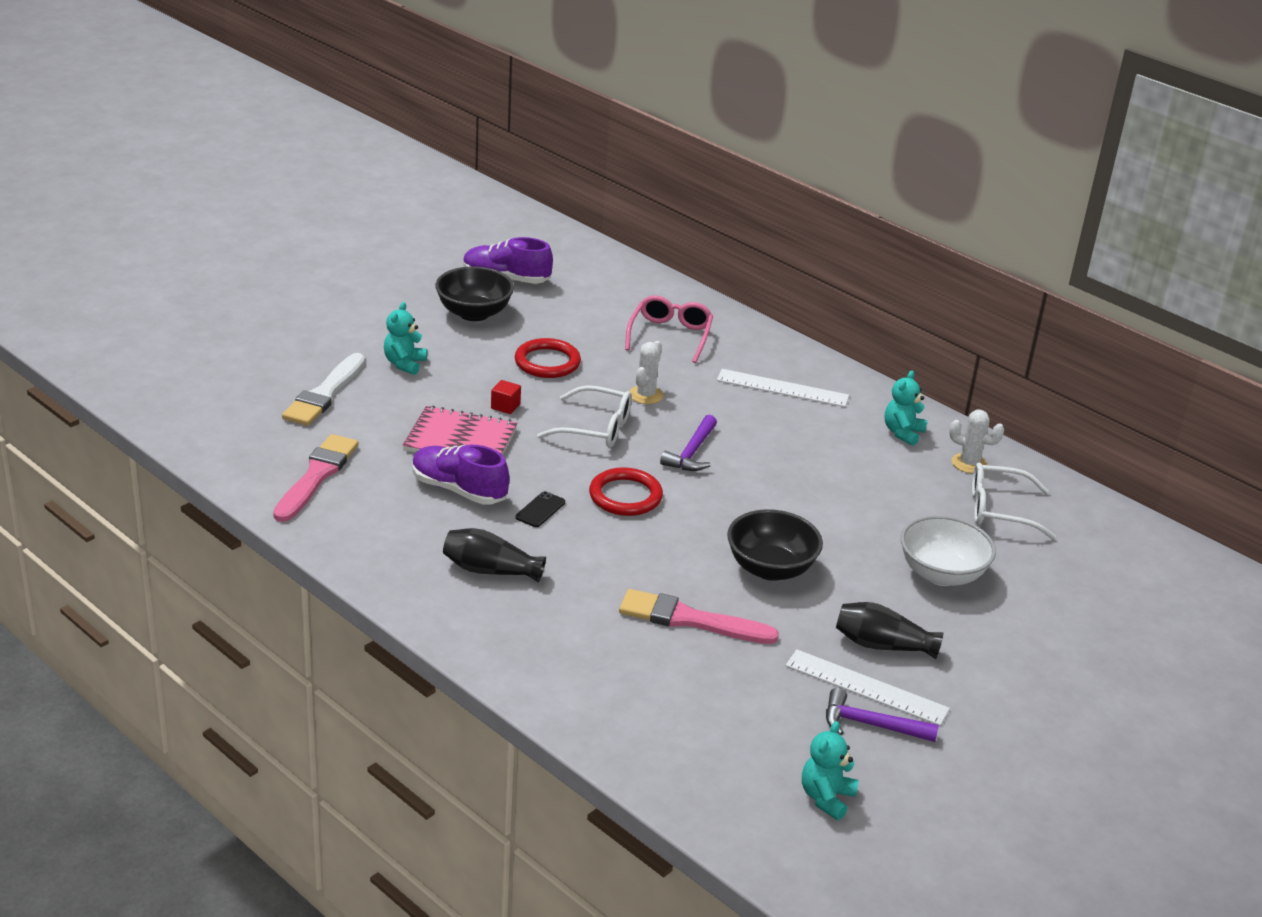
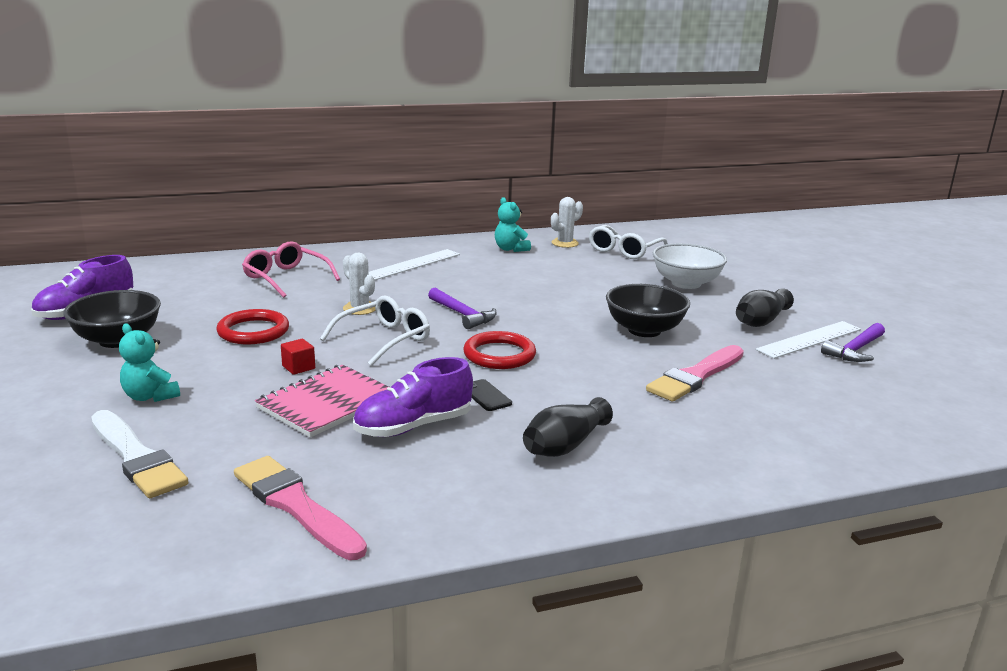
camera: 60 degrees left, 10 degrees down
(826, 798) = (943, 388): turquoise teddy bear -> none

